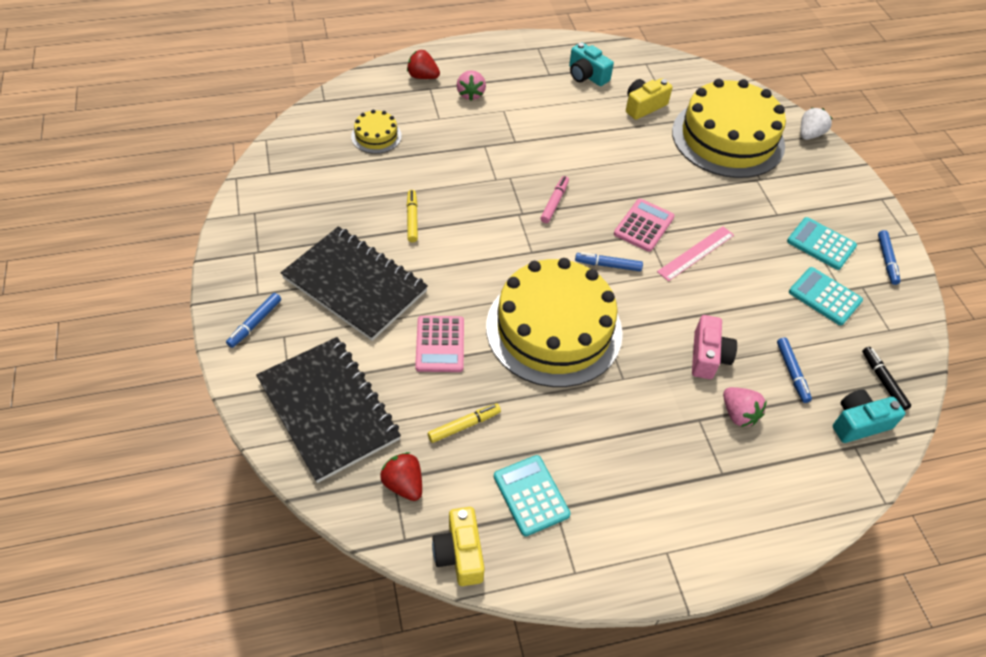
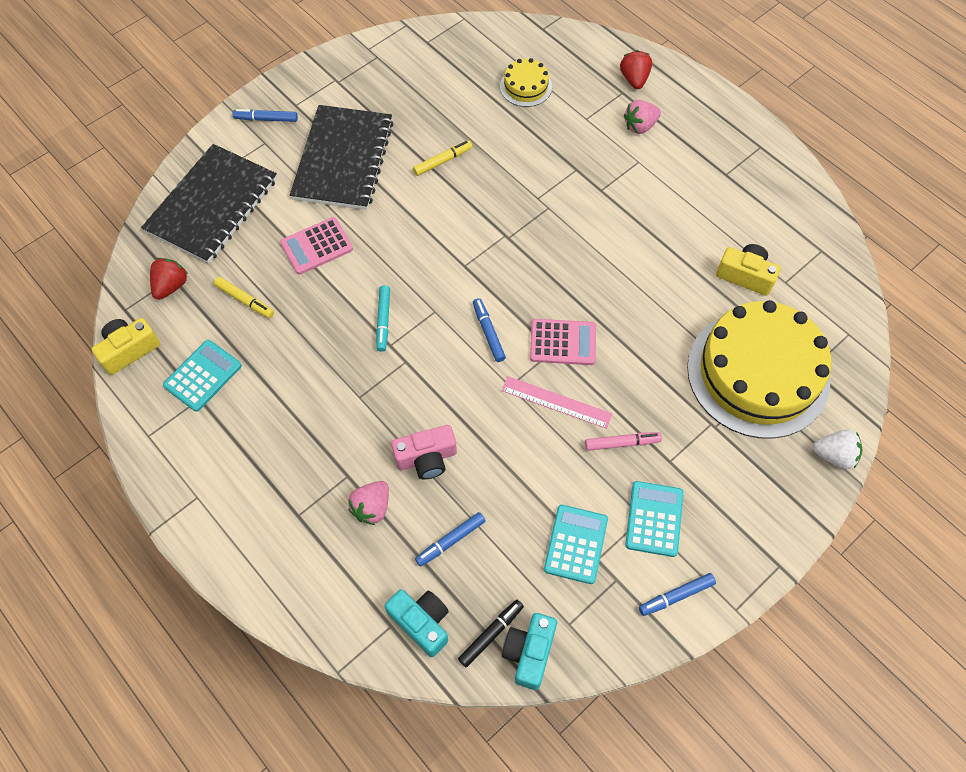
camera: 65 degrees right, 10 degrees up
(554, 202) = (540, 256): pink marker -> pink marker (622, 443)
(554, 329) = (383, 321): yellow cake -> turquoise marker
(587, 75) = (752, 206): turquoise camera -> turquoise camera (529, 652)

